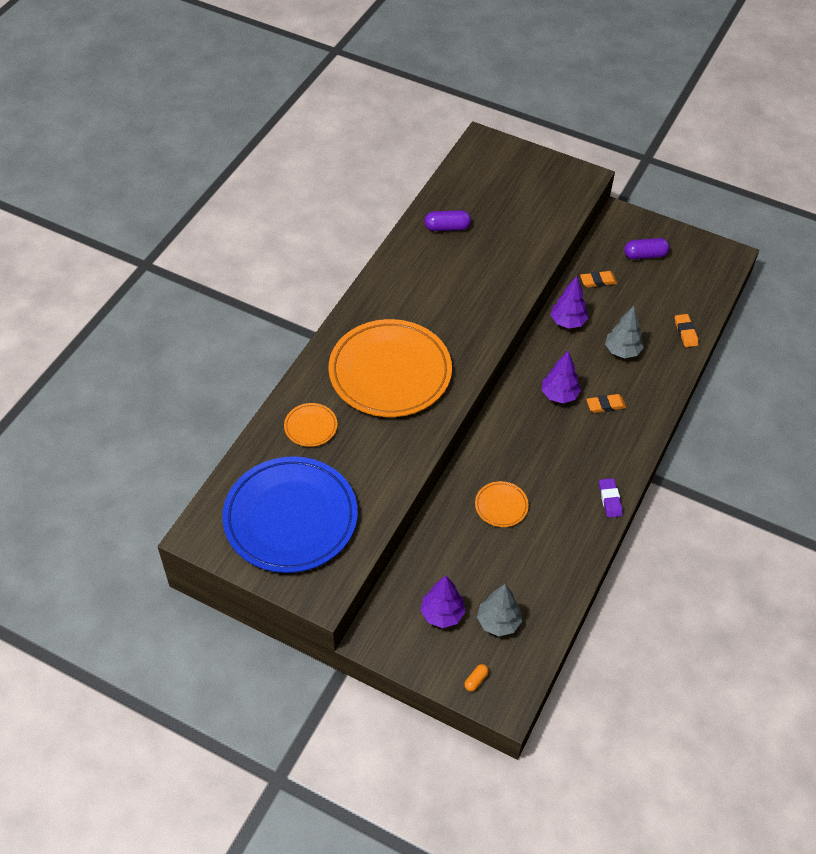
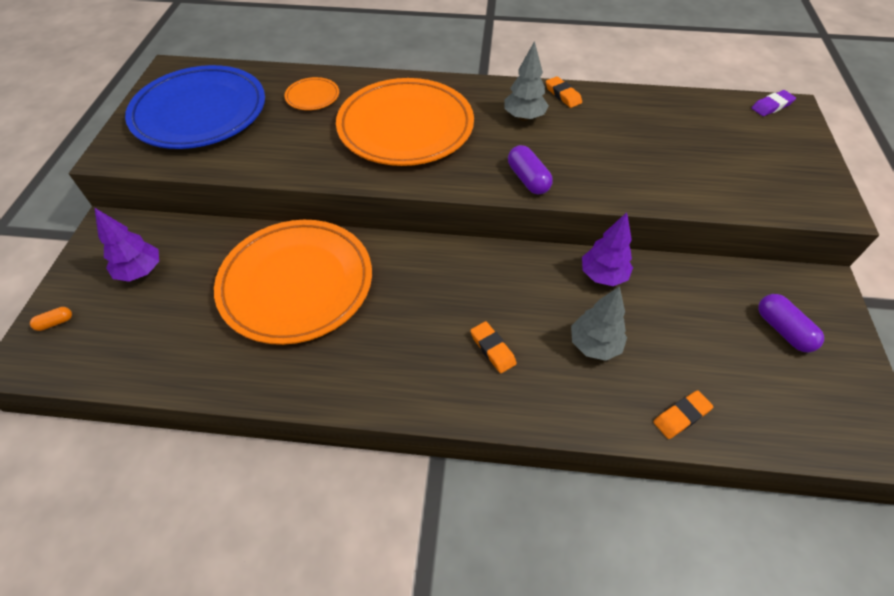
camera: 70 degrees right, 0 degrees up
(447, 227) = (635, 115): purple capsule -> purple capsule (528, 179)
(476, 680) = (55, 323): orange capsule -> orange capsule turned 45 degrees counterclockwise
(498, 622) = (134, 323): grey tree -> grey tree (524, 117)
(501, 506) = (296, 284): orange plate -> orange plate, size x2.39
(559, 395) = (483, 296): purple tree -> none
(598, 281) = (692, 289): orange eraser -> orange eraser (563, 95)
(610, 499) = (340, 392): purple eraser -> purple eraser (771, 106)

